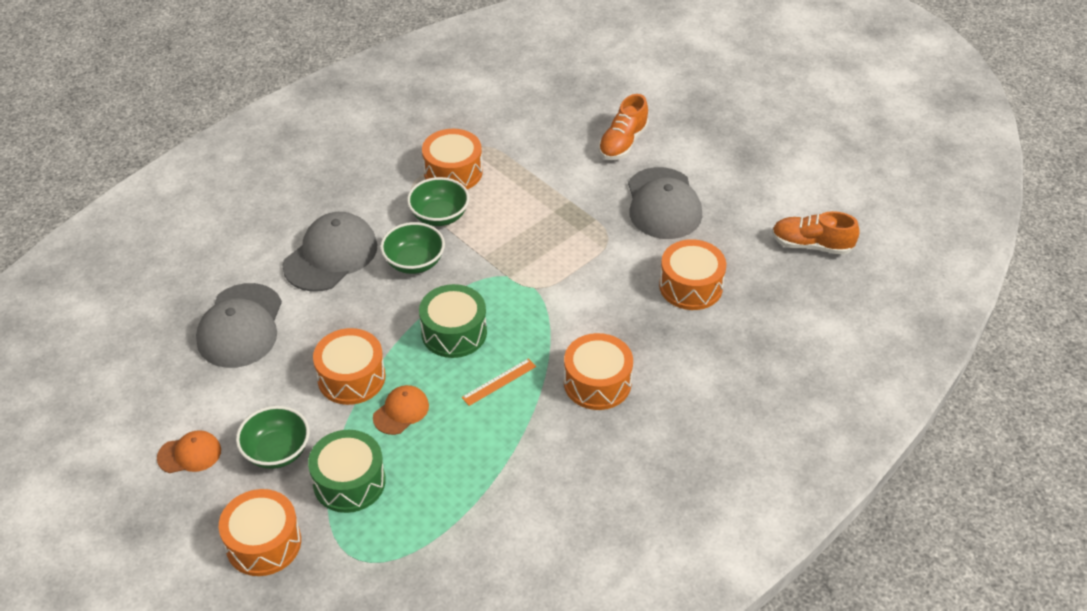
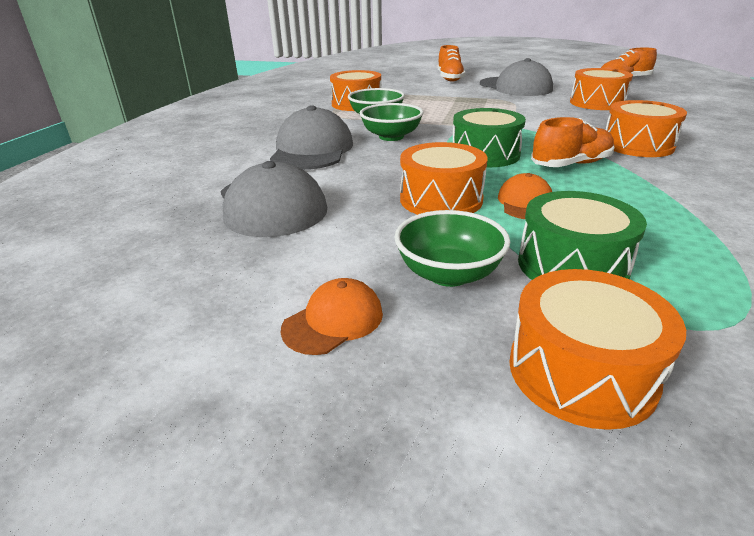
camera: 30 degrees left, 15 degrees down
(499, 382) = (570, 164): orange ruler -> orange shoe

